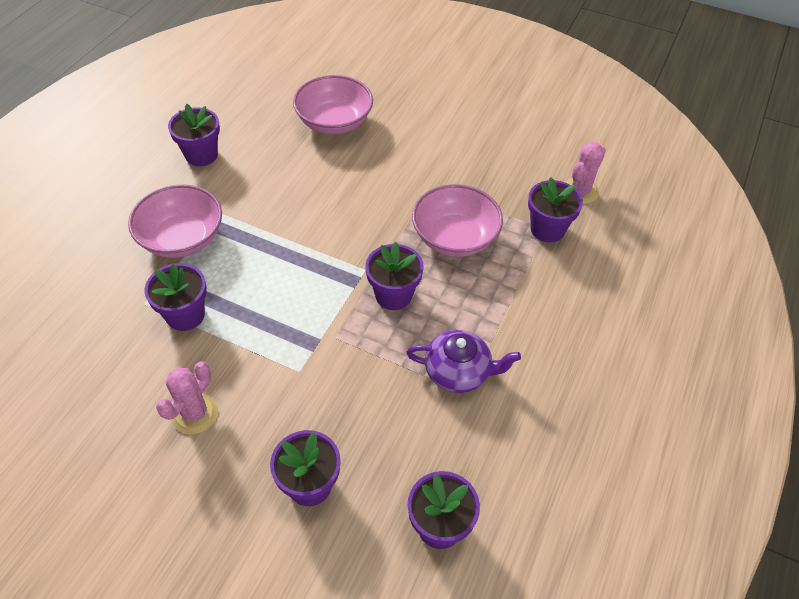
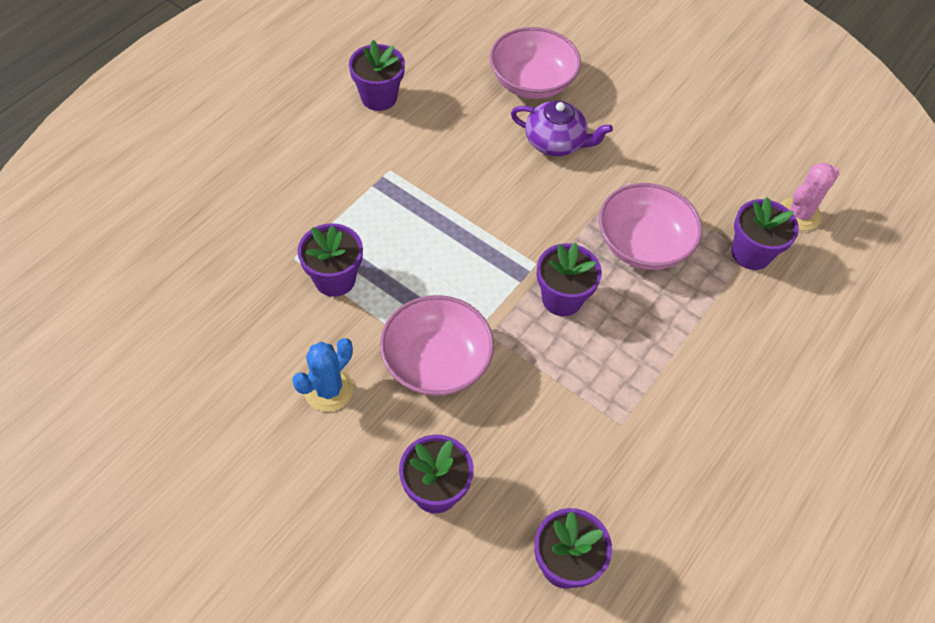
camera: 10 degrees right, 5 degrees up
(182, 238) = (344, 191): pink bowl -> pink bowl (436, 362)
(195, 414) = (328, 389): pink cactus -> blue cactus
(459, 372) = (617, 400): purple teapot -> purple teapot (556, 142)

